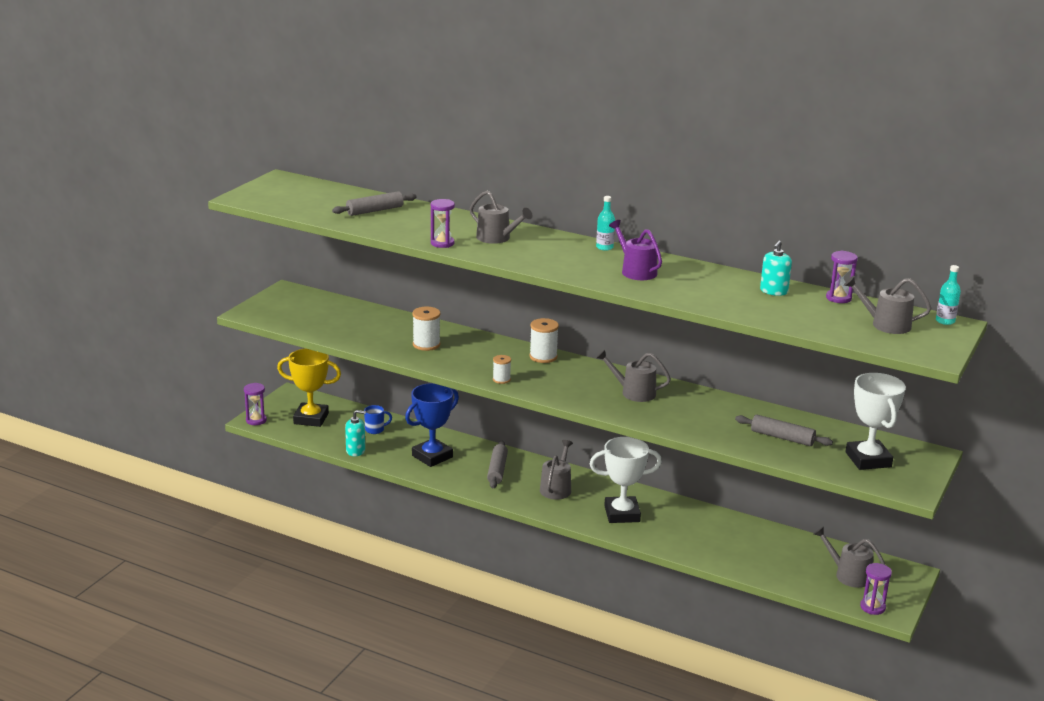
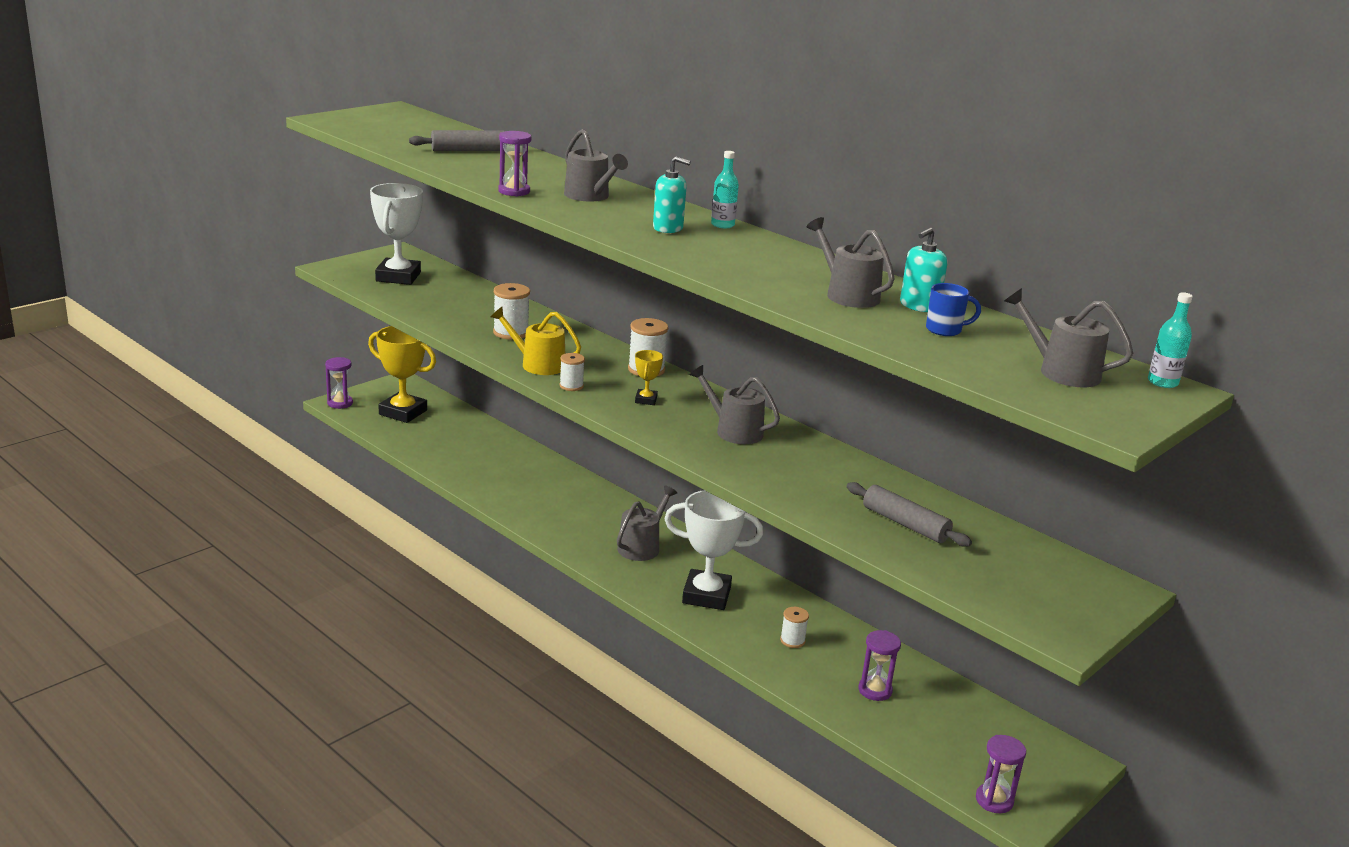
camera: 15 degrees right, 0 degrees up
(355, 451) = (427, 457): turquoise soap dispenser -> turquoise soap dispenser (668, 228)
(375, 429) = (467, 437): blue mug -> blue mug (945, 330)
(432, 456) = (513, 480): blue trophy -> none
(465, 367) = (538, 364): none -> yellow watering can
(497, 470) = (581, 510): grey rolling pin -> none
(560, 380) = (646, 400): none -> yellow trophy
(636, 271) = (740, 255): purple watering can -> none
(696, 533) = (792, 640): none -> white spool
(838, 298) = (1012, 328): purple hourglass -> purple hourglass (875, 690)
(848, 575) = (981, 745): grey watering can -> grey watering can (848, 295)
(868, 459) = (1017, 578): white trophy -> white trophy (398, 277)

